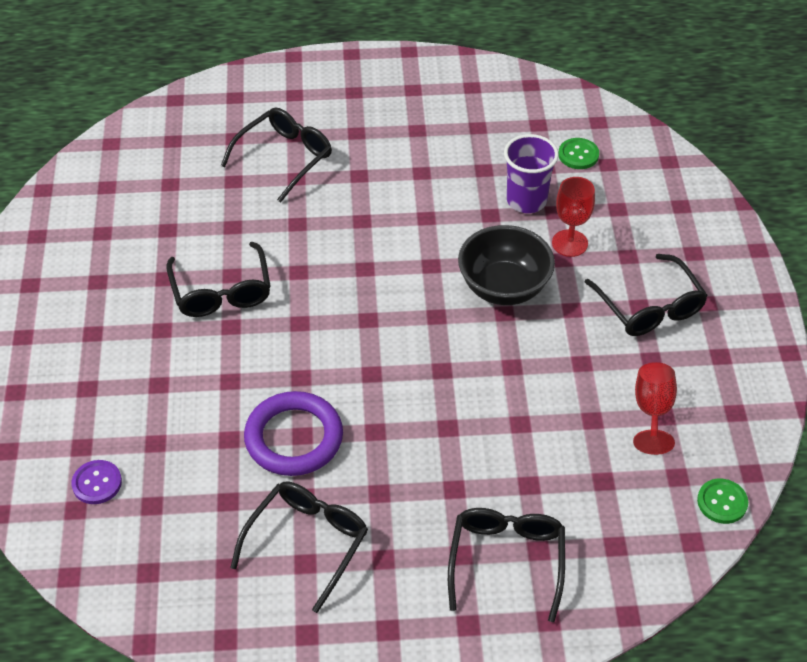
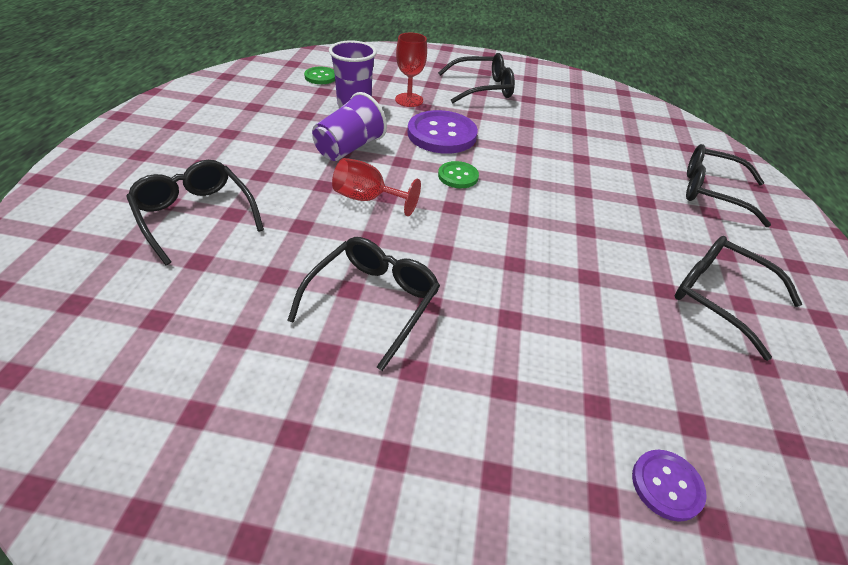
camera: 80 degrees left, 5 degrees down
(221, 291) = (373, 302): black glasses -> black glasses turned 60 degrees counterclockwise
(294, 438) = (593, 282): purple ring -> none
(434, 220) = (349, 148): none -> purple cup
(504, 287) = (442, 134): black bowl -> purple button
(652, 411) = (573, 108): red goblet -> red goblet (367, 199)
(722, 502) = (647, 105): green button -> green button (458, 176)

